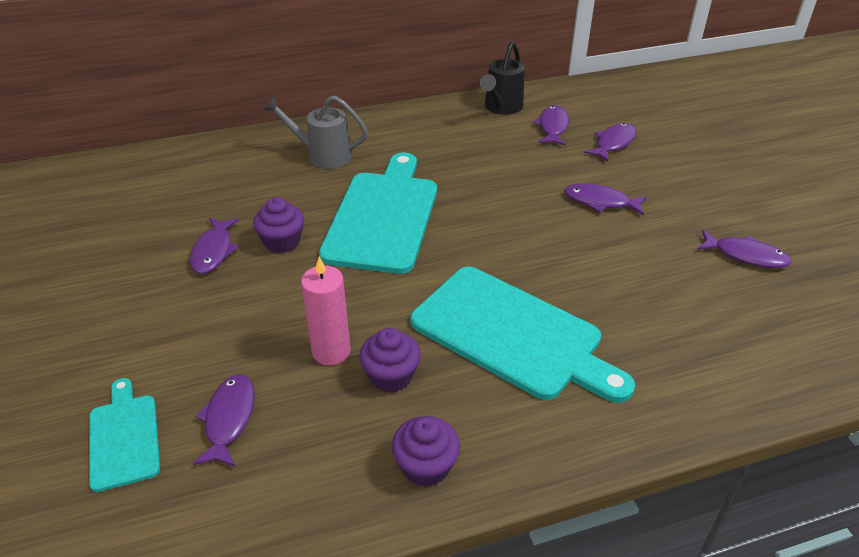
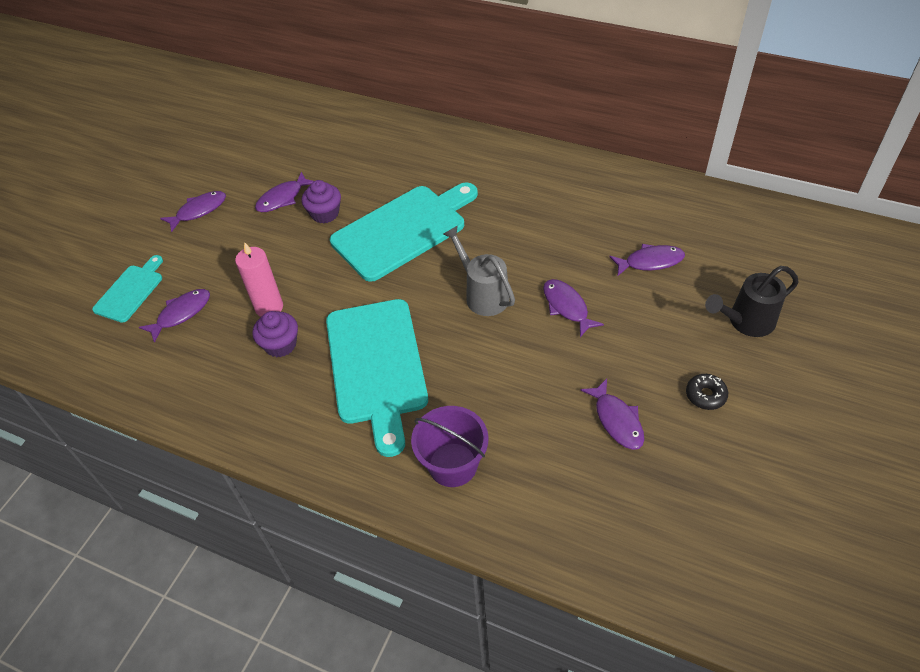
camera: 45 degrees right, 10 degrees up
(322, 155) = (422, 157): grey watering can -> grey watering can (483, 294)
(426, 466) = (236, 410): purple cupcake -> none
(501, 108) = (601, 179): black watering can -> black watering can (746, 322)
(553, 127) = (620, 219): purple fish -> purple fish (199, 211)
(686, 367) = (453, 464): none -> purple bucket
(771, 205) = (705, 395): none -> black donut

